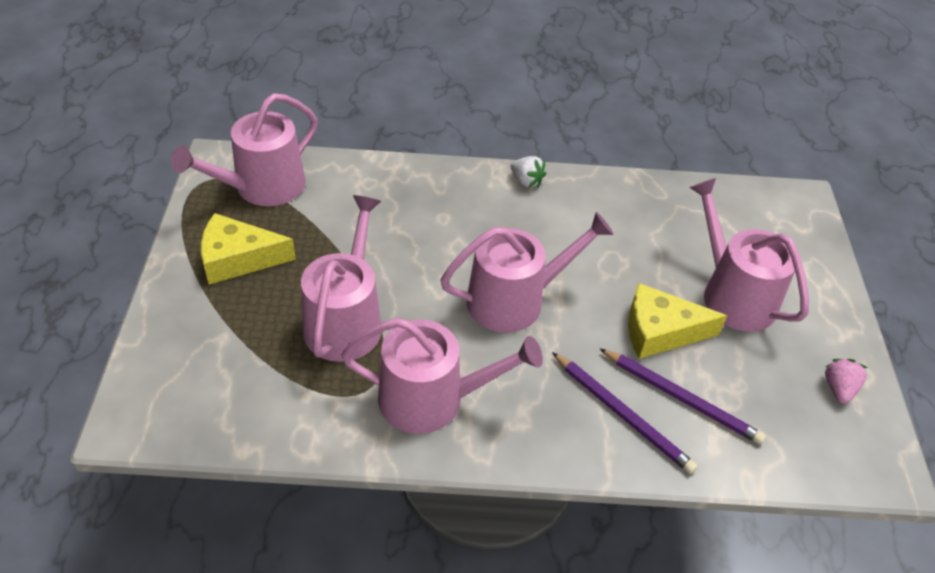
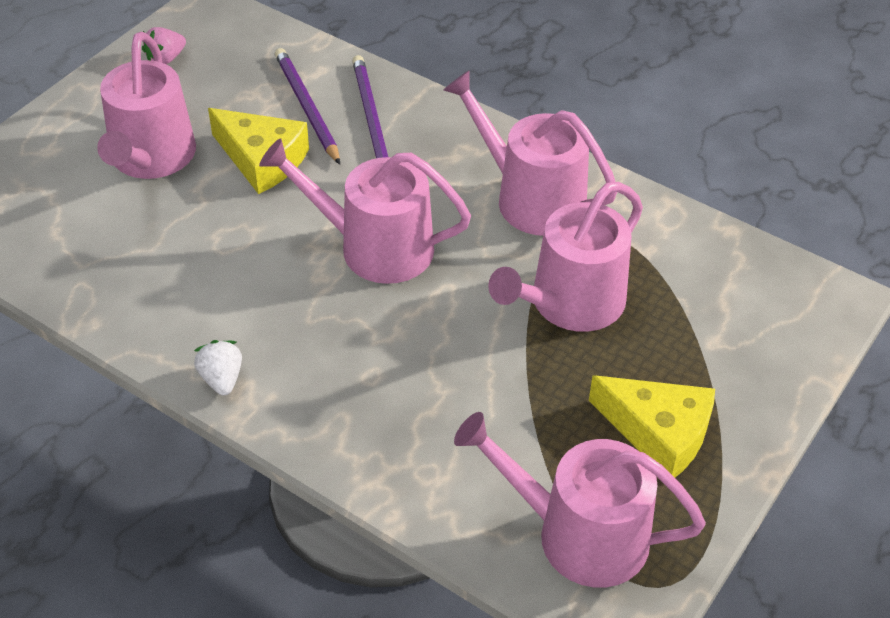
camera: 145 degrees left, 0 degrees up
(262, 187) = (579, 534): pink watering can -> pink watering can turned 150 degrees counterclockwise

